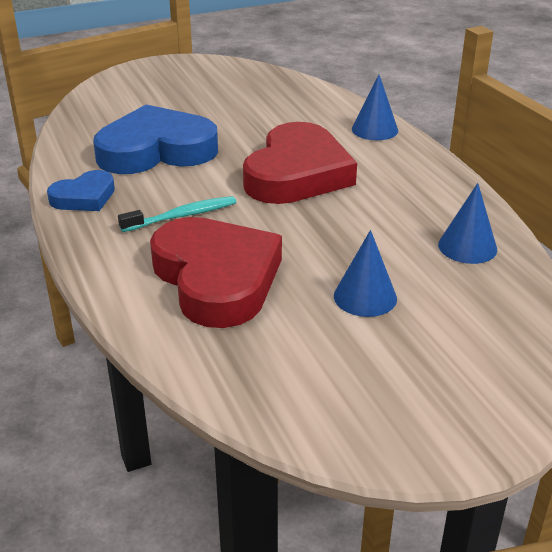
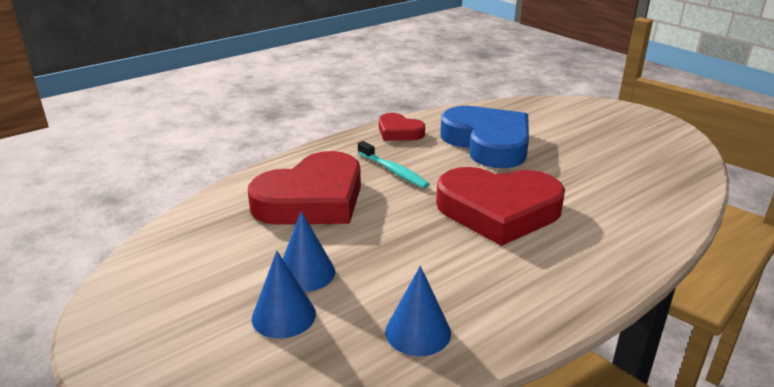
camera: 75 degrees right, 5 degrees down
(84, 197) = (399, 132): blue heart -> red heart
(374, 129) = (635, 244): blue cone -> blue cone (283, 316)

